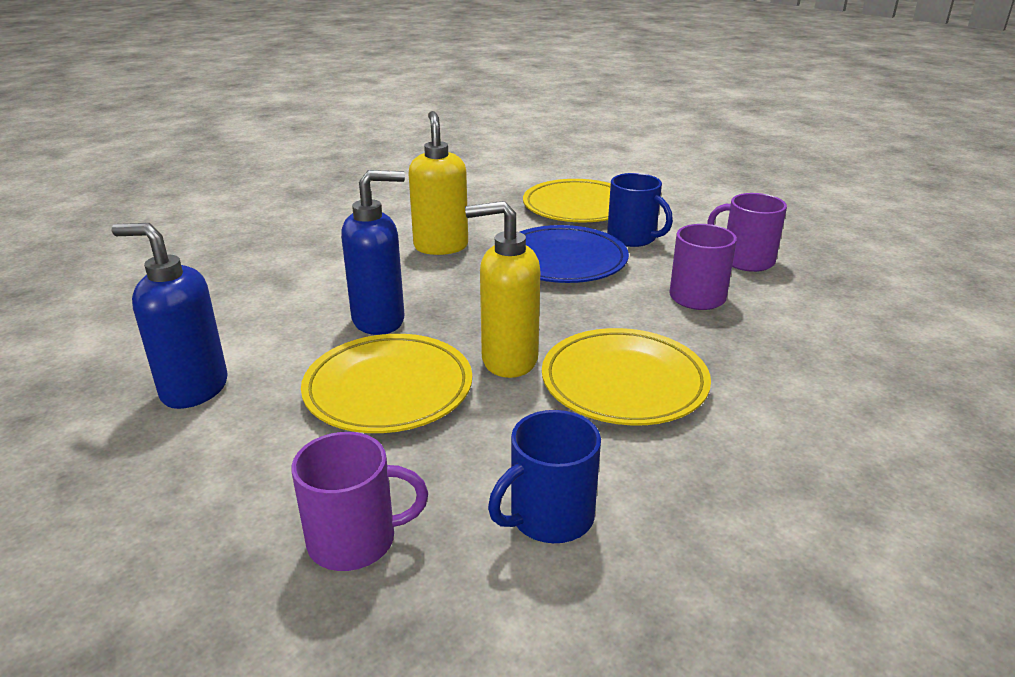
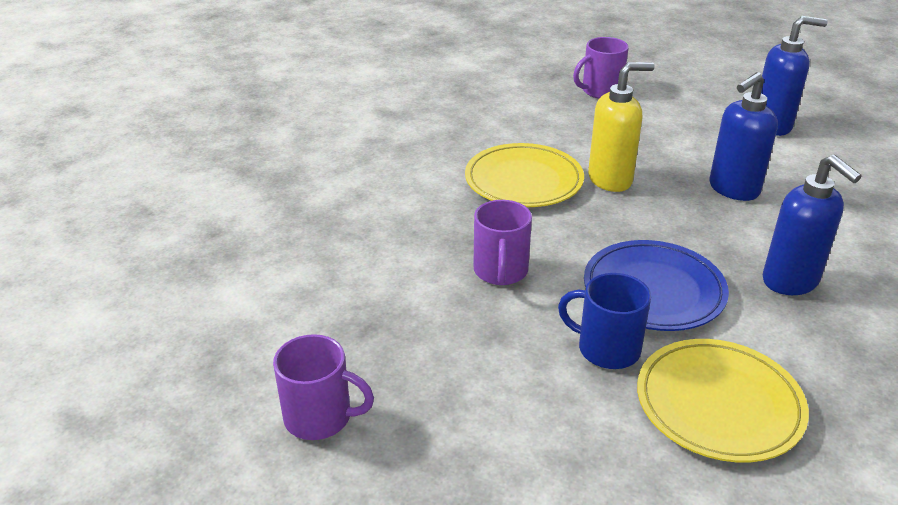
camera: 160 degrees right, 5 degrees up
(388, 389) = (664, 147): yellow plate -> none
(441, 246) = (790, 281): yellow soap dispenser -> blue soap dispenser
(549, 517) = (523, 112): blue mug -> none
(745, 260) = (466, 338): purple mug -> purple mug (320, 417)

